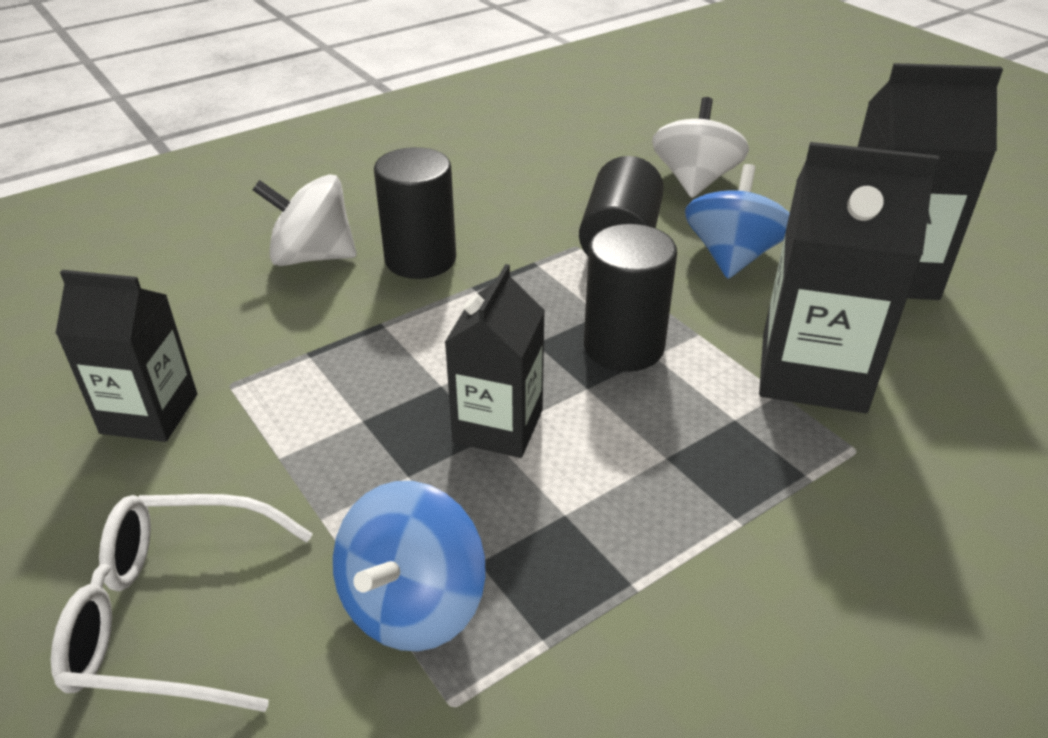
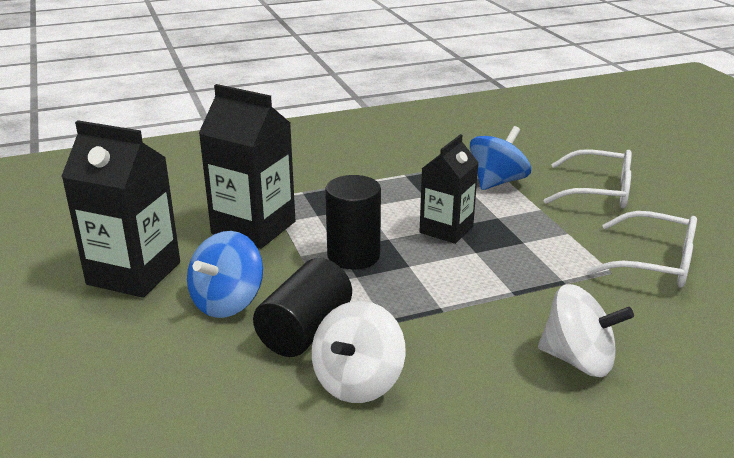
camera: 165 degrees left, 10 degrees down
(149, 413) = (655, 263): black carton -> white glasses
(420, 259) = (481, 341): black cylinder -> none
(695, 181) = (182, 387): white spinning top -> white spinning top (358, 381)

